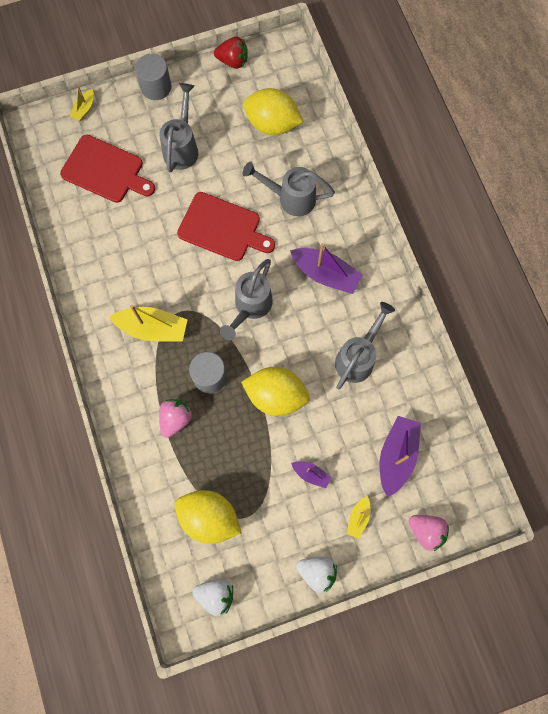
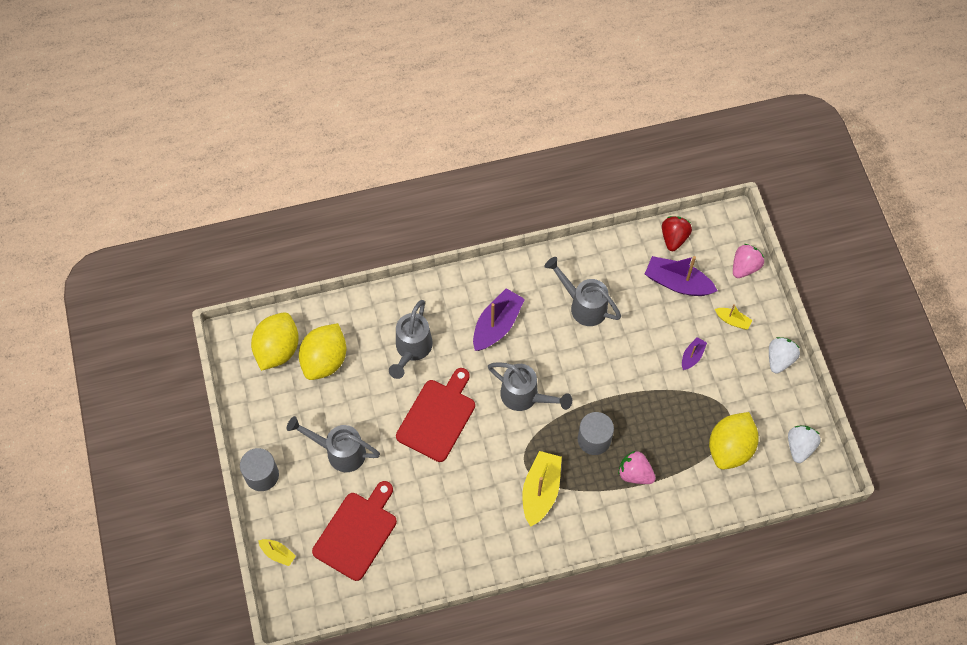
camera: 85 degrees left, 10 degrees down
(233, 61) = (242, 394): red strawberry -> red strawberry (674, 238)
(276, 395) = (616, 380): yellow lemon -> yellow lemon (277, 349)

